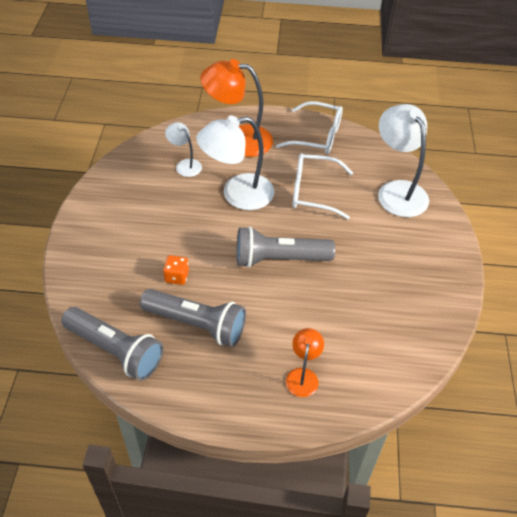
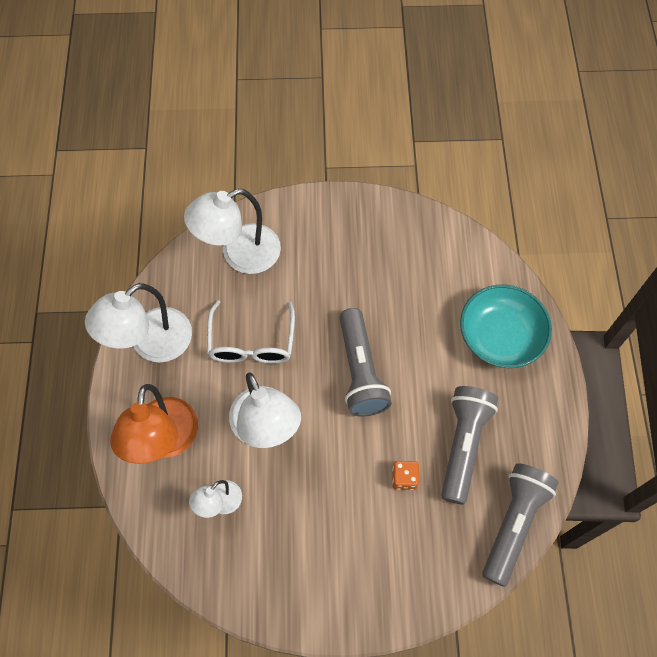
camera: 95 degrees left, 15 degrees up
(303, 376) = (500, 336): orange lamp -> turquoise bowl
(317, 136) = (151, 344): white glasses -> white lamp

